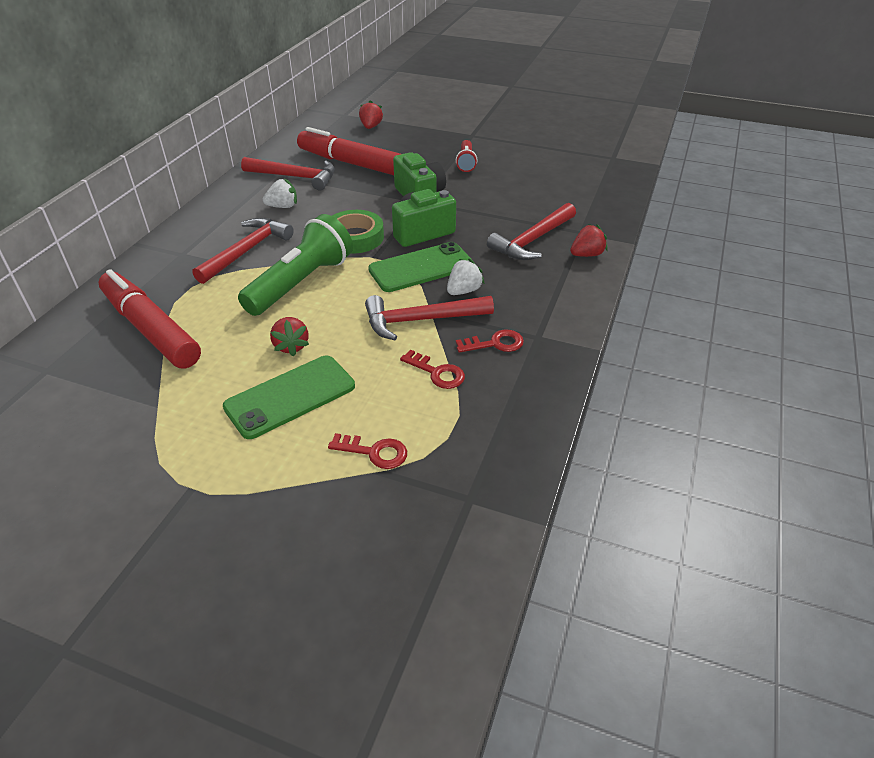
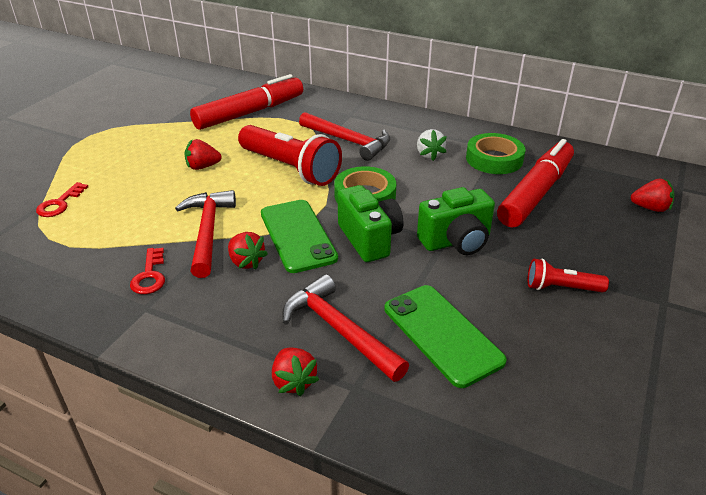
camera: 95 degrees right, 5 degrees down
(290, 396) = (143, 168): green phone -> green phone (442, 334)
(295, 177) = (494, 159): red hammer -> green tape
(301, 283) = (291, 168): green flashlight -> red flashlight
(437, 373) = (128, 237): red key -> none
(463, 291) = (246, 262): white strawberry -> red strawberry

